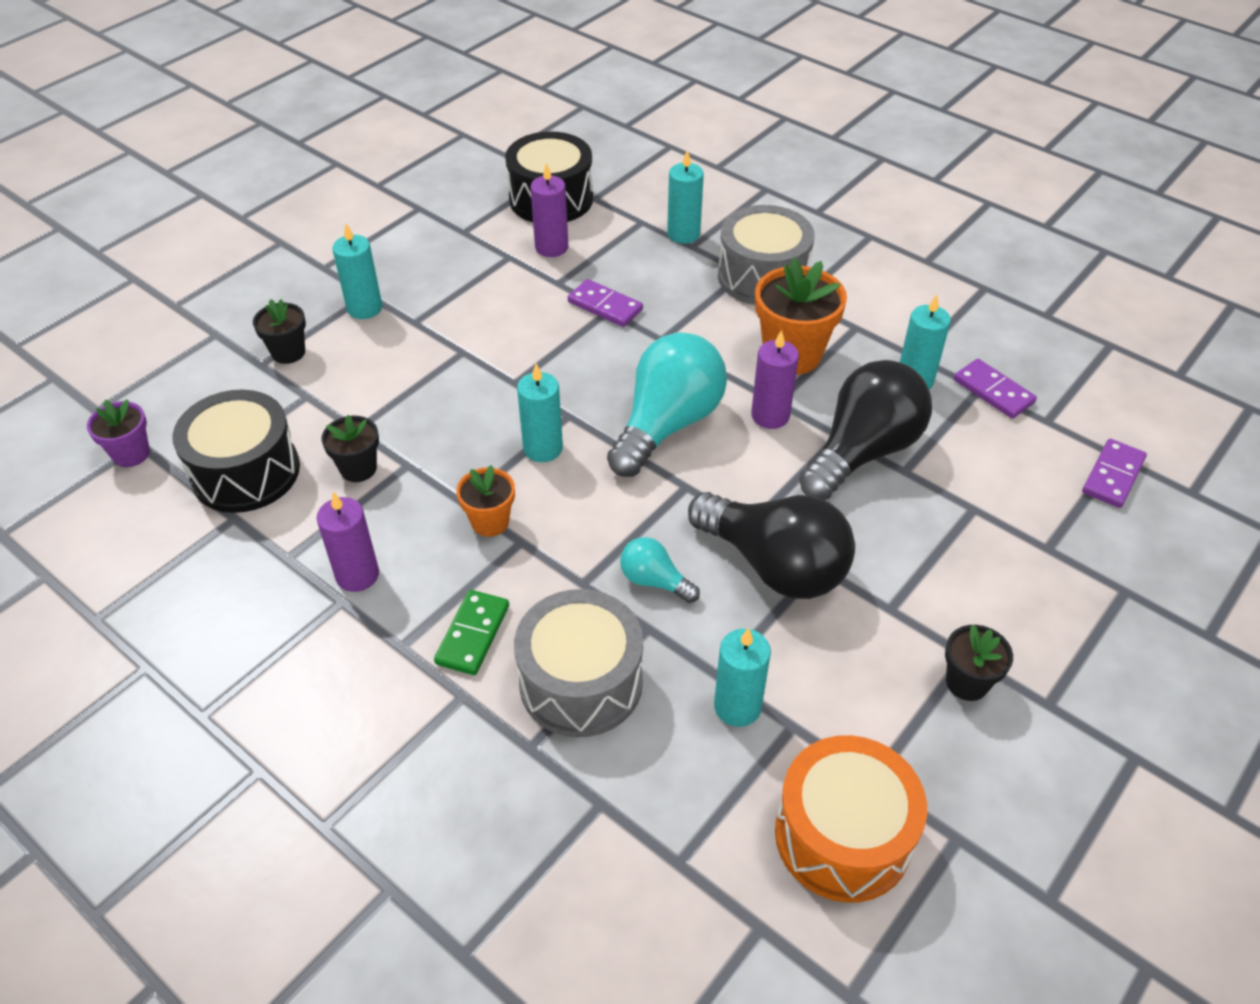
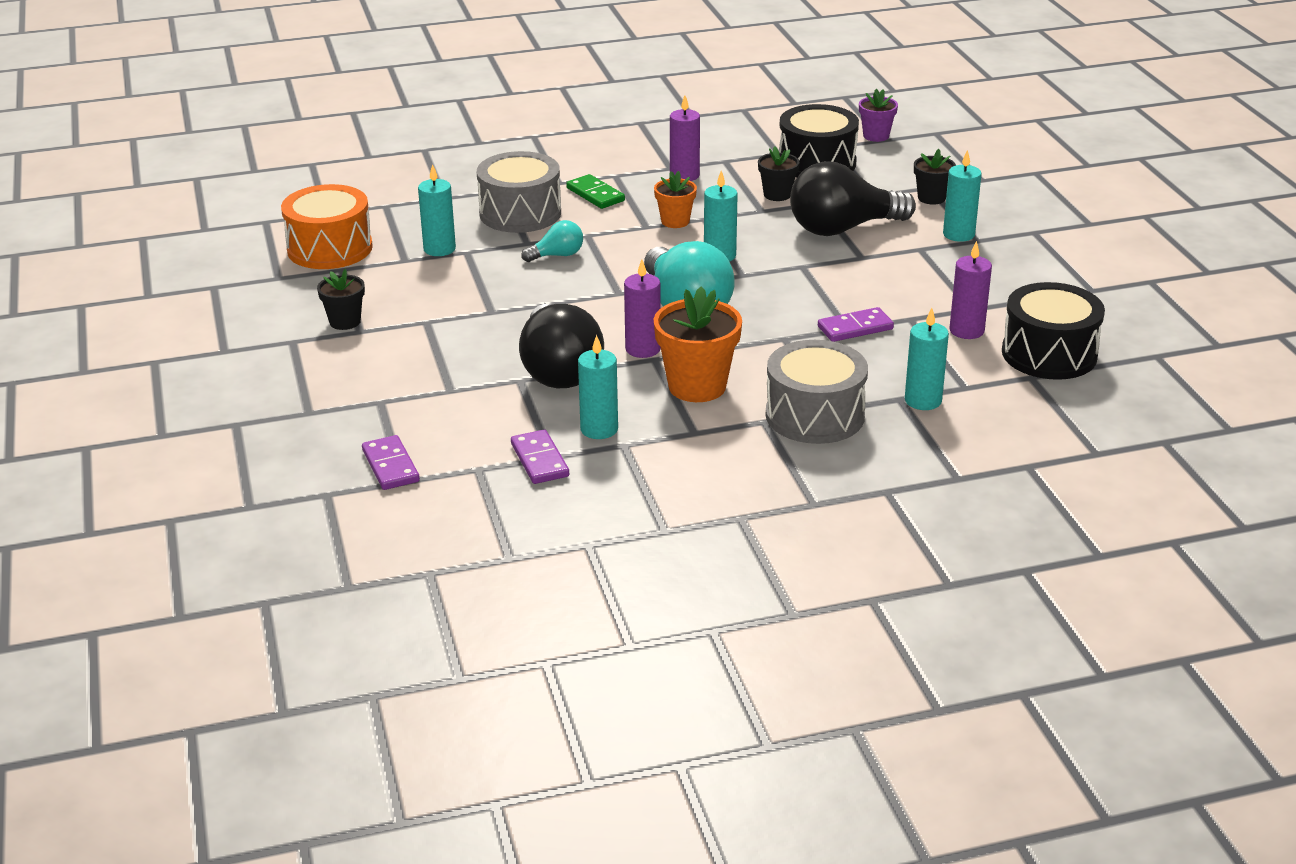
camera: 125 degrees right, 15 degrees down
(774, 565) = (512, 297): black light bulb -> black light bulb (843, 229)
(993, 391) = (539, 460): purple domino -> purple domino turned 75 degrees clockwise

